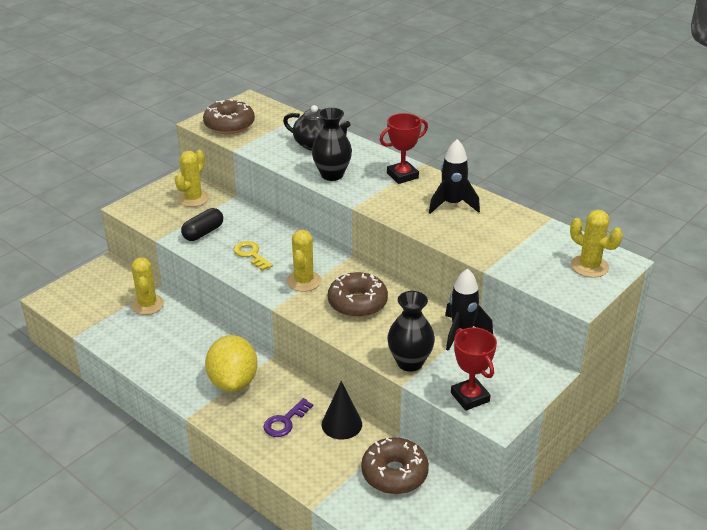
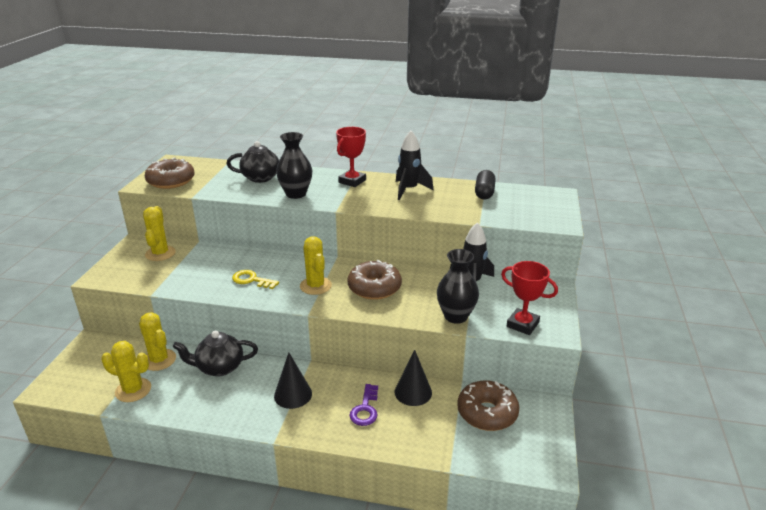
camera: 30 degrees left, 5 degrees down
(191, 331) = (219, 367): none -> black teapot
(203, 233) = (192, 276): black capsule -> black capsule (484, 193)
(233, 382) = (293, 394): yellow lemon -> black cone
(589, 266) = (543, 202): yellow cactus -> yellow cactus (133, 390)

